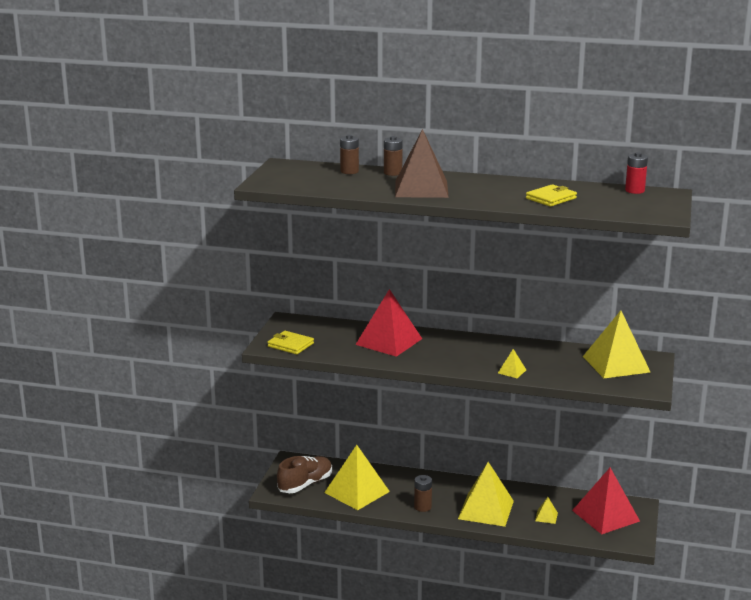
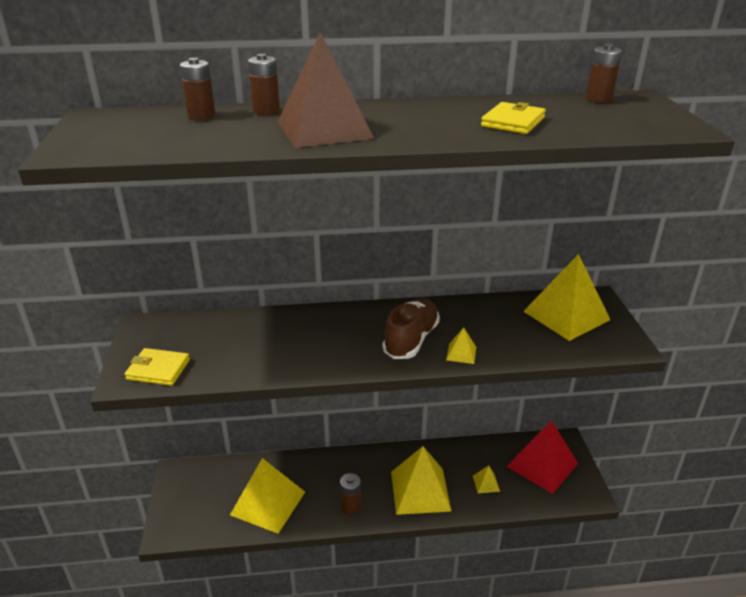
camera: 20 degrees left, 10 degrees up
(305, 484) = (203, 508): brown shoe -> brown shoe (411, 340)
(389, 341) = (287, 335): red pyramid -> none
(634, 191) = (598, 99): red battery -> brown battery

